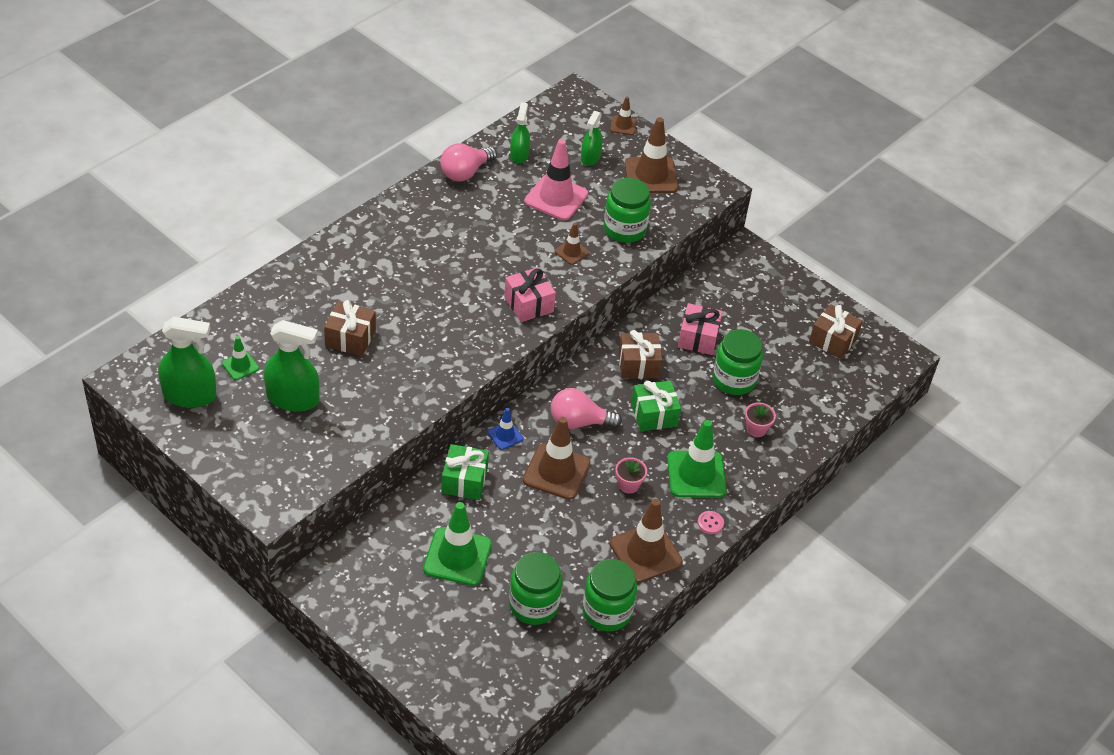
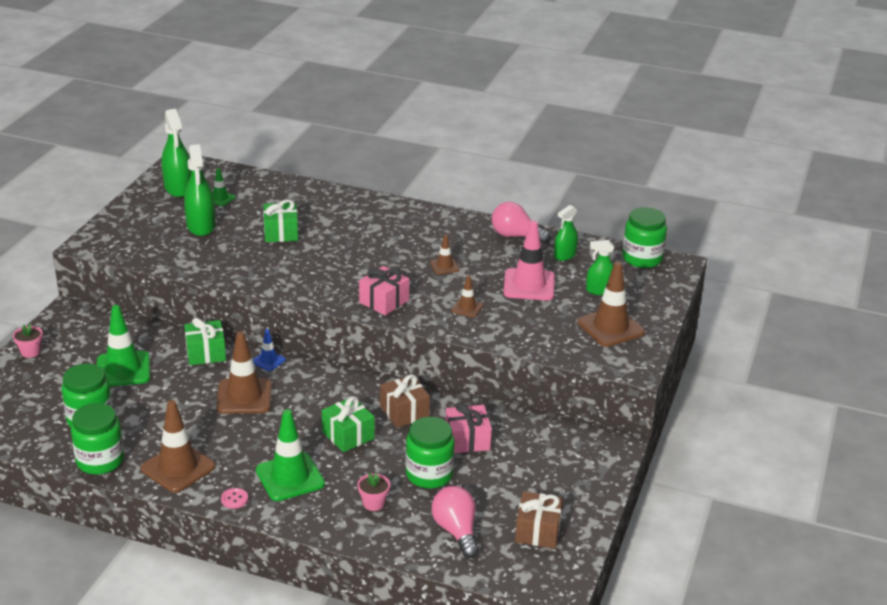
camera: 70 degrees right, 15 degrees down
(350, 338) = (281, 233): brown gift -> green gift
(519, 155) = (564, 255): green spray bottle -> green spray bottle turned 150 degrees clockwise
(579, 422) = (310, 395): pink light bulb -> pink light bulb (456, 531)
(623, 125) = (663, 298): brown traffic cone -> brown traffic cone (444, 266)
(624, 229) = (523, 329): green jar -> green jar (642, 258)
(628, 485) = (253, 440): pink flower pot -> pink flower pot (30, 352)

